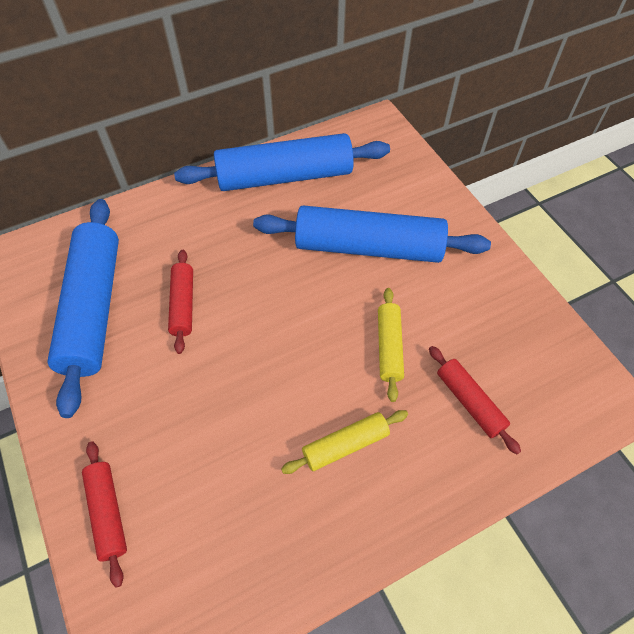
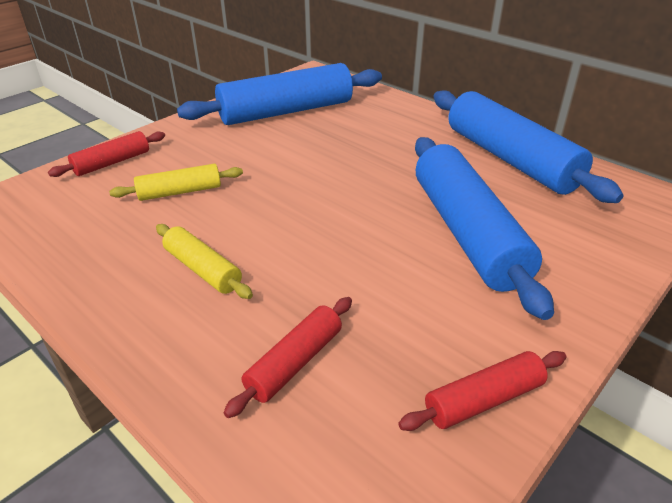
camera: 70 degrees right, 20 degrees down
(183, 305) = (314, 145): red rolling pin -> red rolling pin (484, 400)
(389, 347) = (339, 276): yellow rolling pin -> yellow rolling pin (180, 192)

